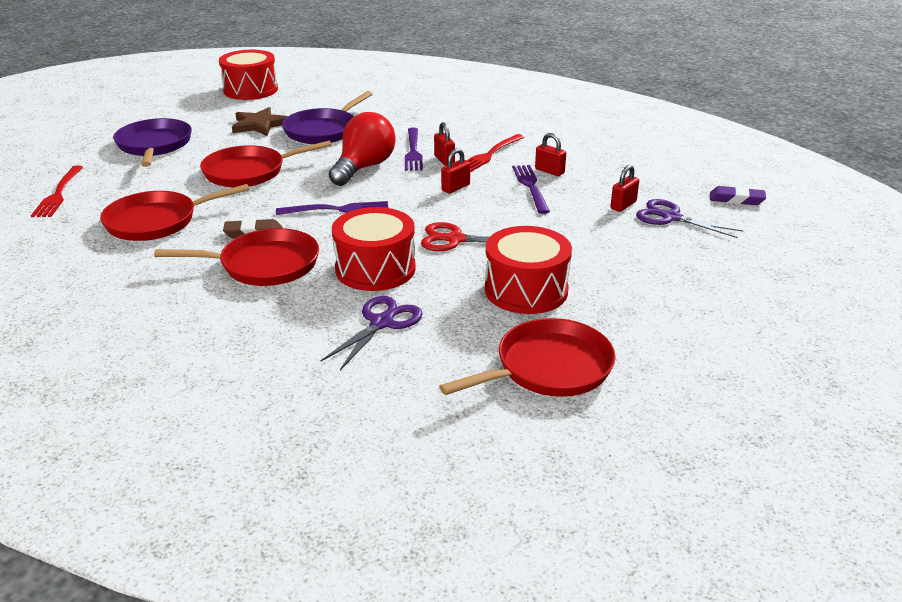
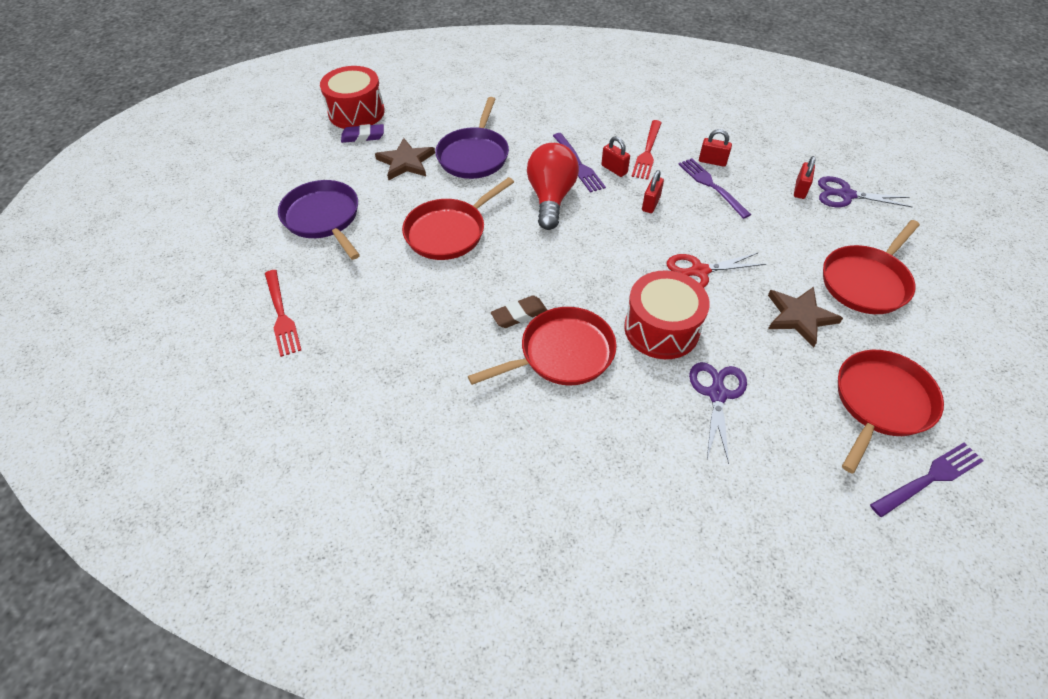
camera: 20 degrees left, 20 degrees up
(156, 221) = (415, 326): red pan -> red pan (866, 282)
(337, 210) = (571, 261): purple fork -> purple fork (929, 478)
(526, 290) = (799, 317): red drum -> brown star
(736, 199) = (878, 159): purple eraser -> purple eraser (363, 136)

